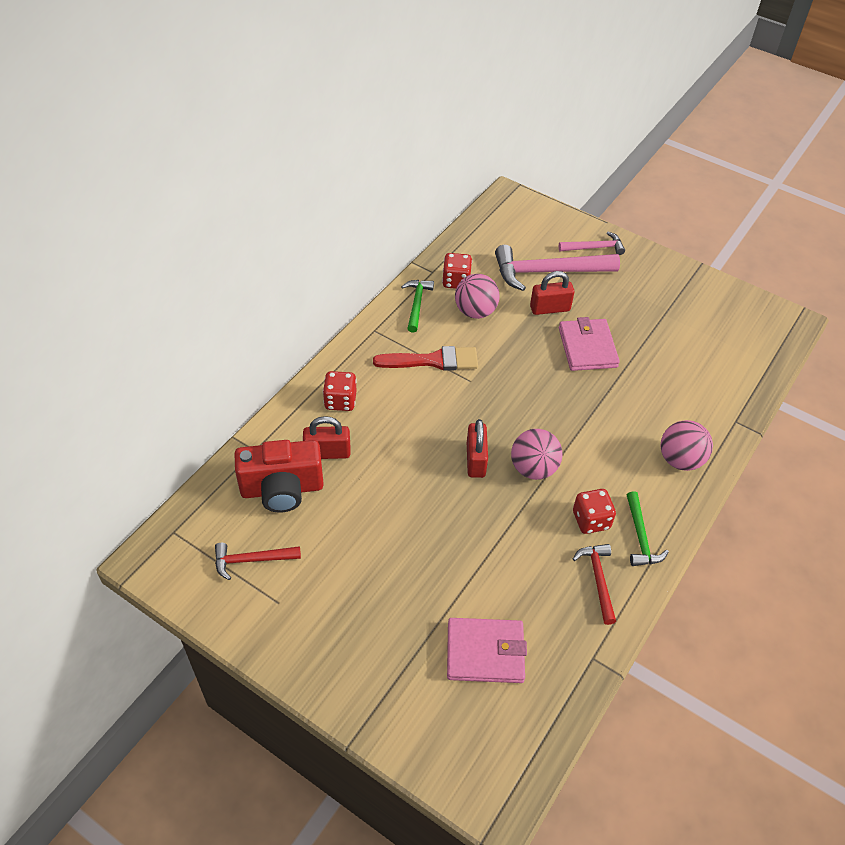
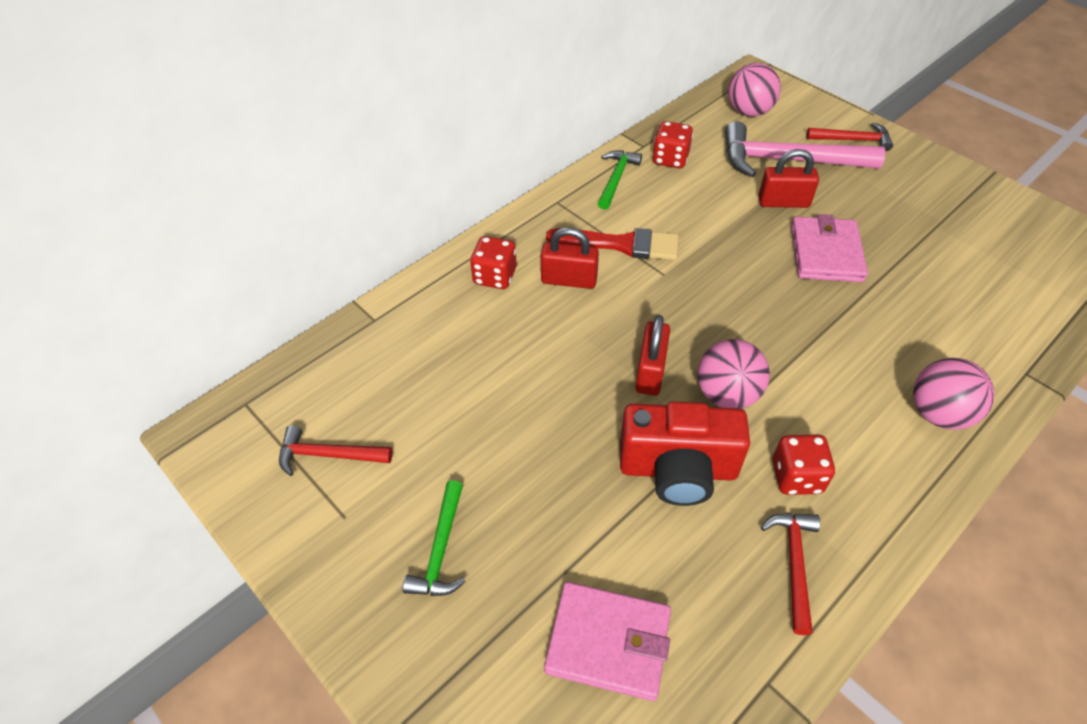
camera: 15 degrees right, 0 degrees up
(282, 489) = (393, 372): red camera -> red camera (678, 470)
(327, 453) = (462, 335): red padlock -> red padlock (569, 280)
(475, 312) = (687, 195): pink ball -> pink ball (749, 112)
(594, 248) = (853, 140): pink hammer -> red hammer
(640, 537) = (866, 512): green hammer -> green hammer (440, 549)

